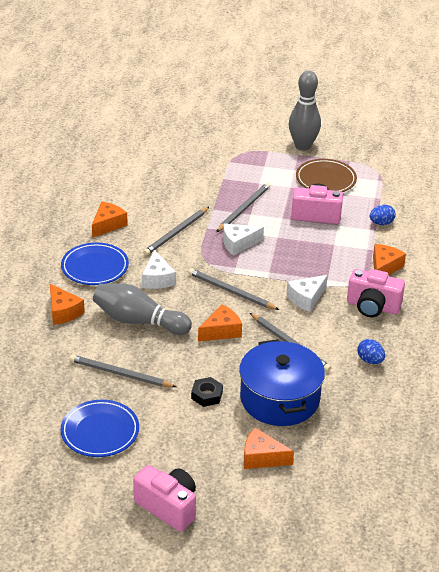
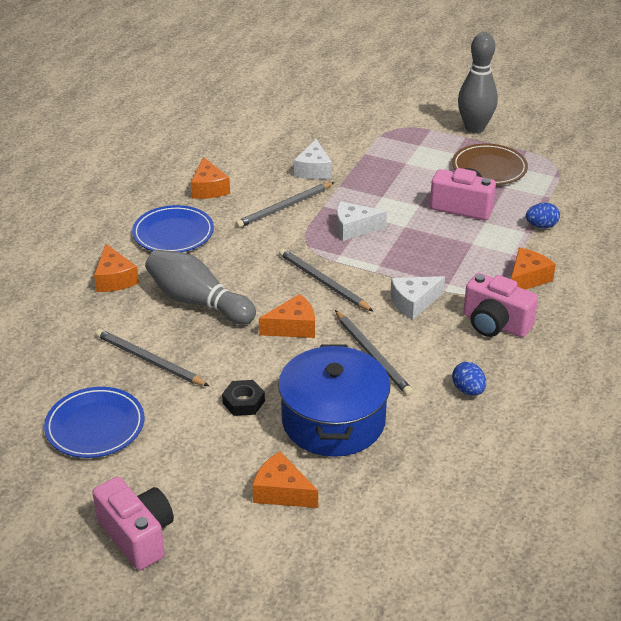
camera: 15 degrees right, 0 degrees up
(108, 225) = (209, 188): orange cheese -> orange cheese turned 120 degrees clockwise
(157, 279) = (240, 256): white cheese -> white cheese (313, 170)
(243, 209) = (376, 190): grey pencil -> none

